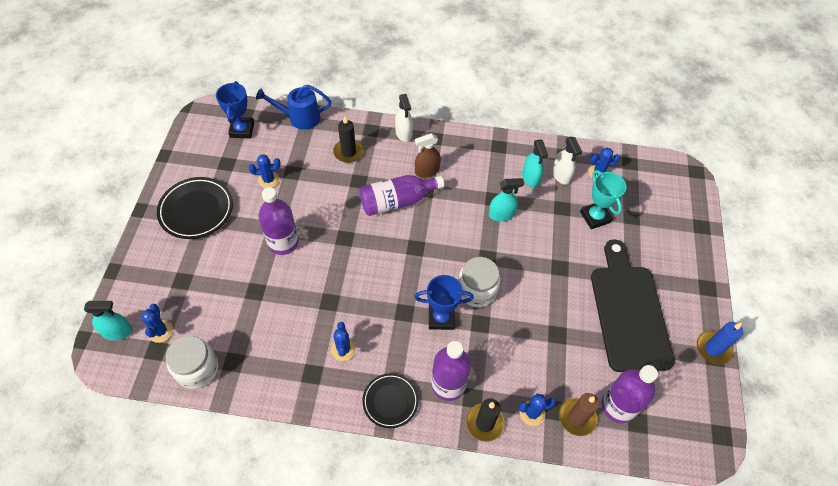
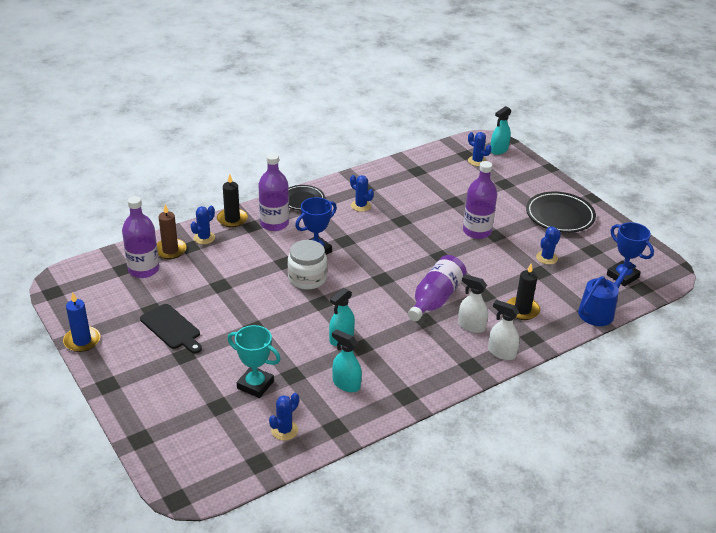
camera: 140 degrees right, 20 degrees down
(197, 369) = (432, 159): white jar -> none
(427, 171) = (442, 334): brown spray bottle -> none
(561, 175) = (319, 404): white spray bottle -> white spray bottle (471, 326)
(628, 312) = (172, 328): black cutting board -> black cutting board, size x0.54

